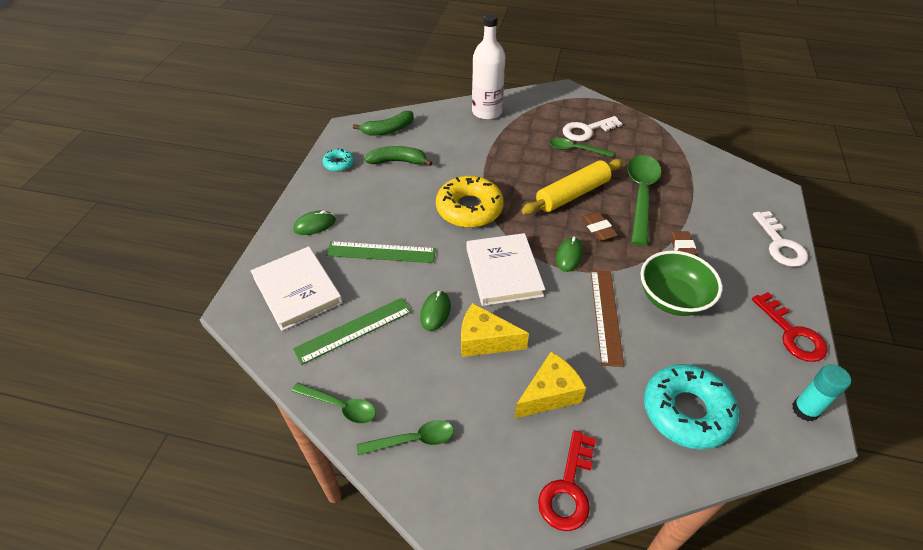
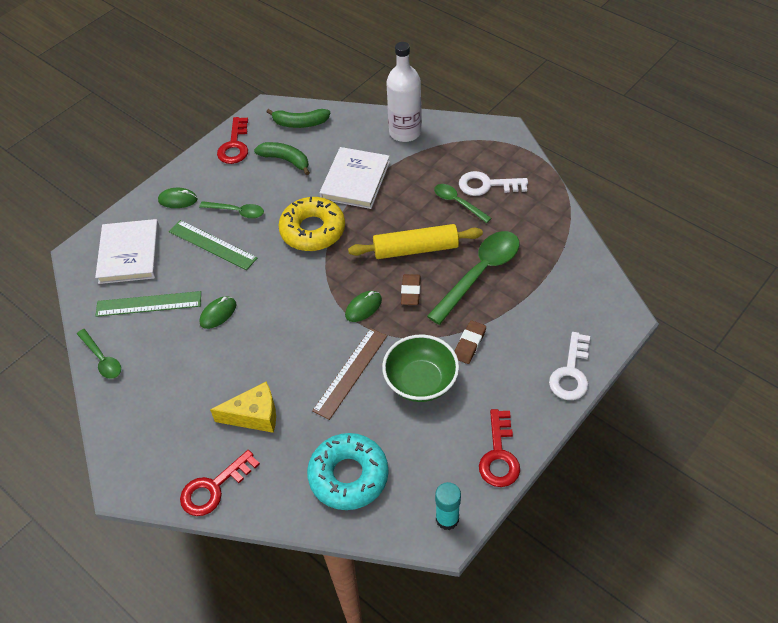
camera: 30 degrees right, 5 degrees up
(339, 163) = (234, 145): turquoise donut -> red key
(413, 440) = (134, 405): green spoon -> green spoon (237, 212)
(484, 340) = (238, 353): yellow cheese -> none
(504, 271) = (297, 300): white book -> white book (355, 180)

